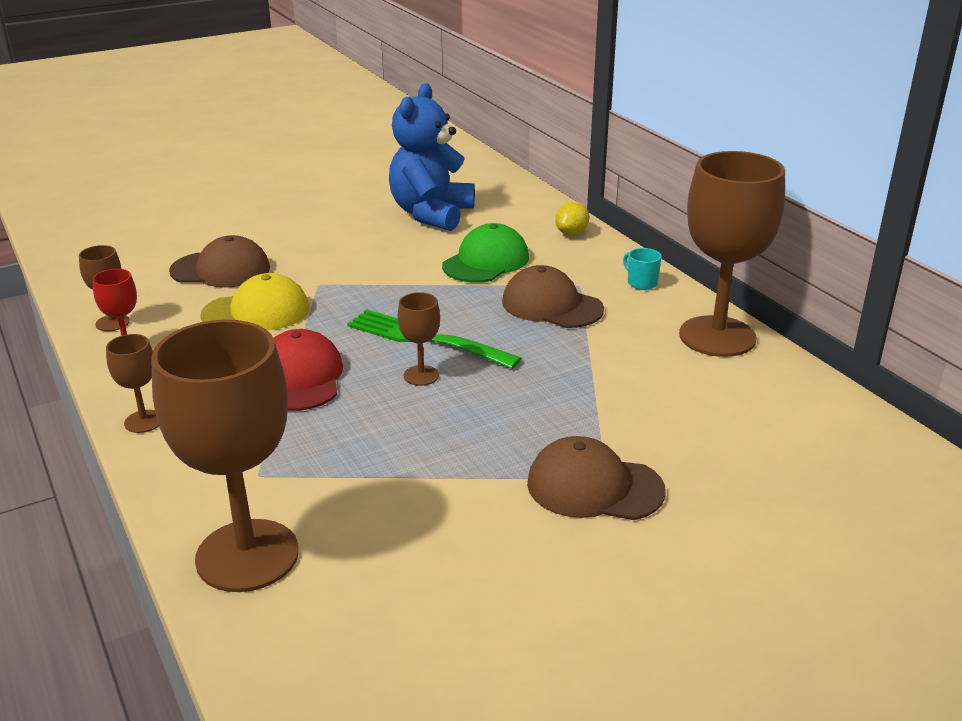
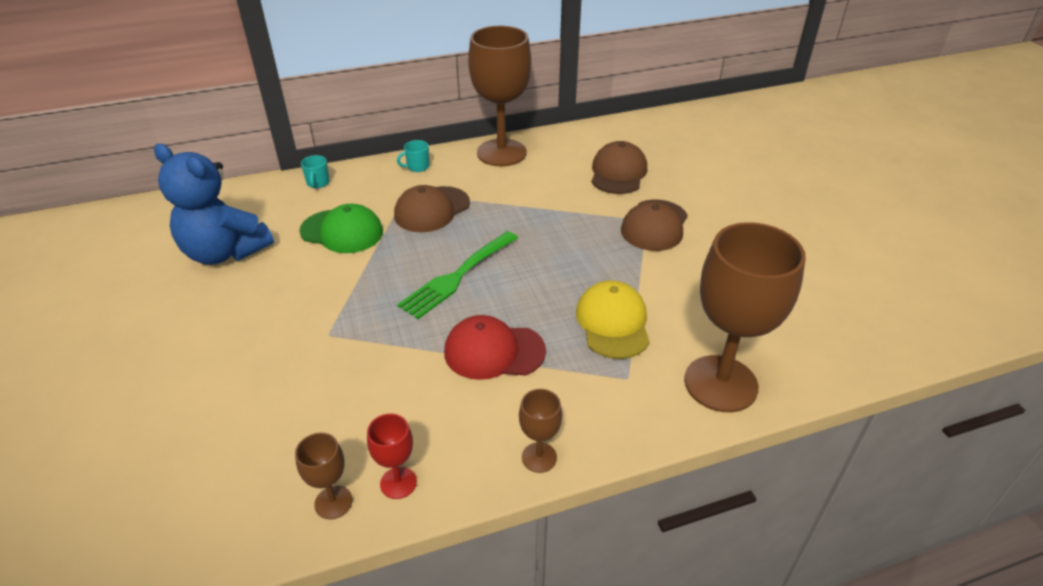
camera: 80 degrees left, 10 degrees up
(221, 270) = (253, 409): brown cap -> brown cap (618, 173)
(256, 312) = (364, 379): yellow cap -> yellow cap (613, 323)
(421, 375) = (511, 283): brown goblet -> none
(486, 261) = (342, 231): green cap -> green cap turned 150 degrees clockwise
(571, 233) = (318, 183): yellow lemon -> turquoise mug

